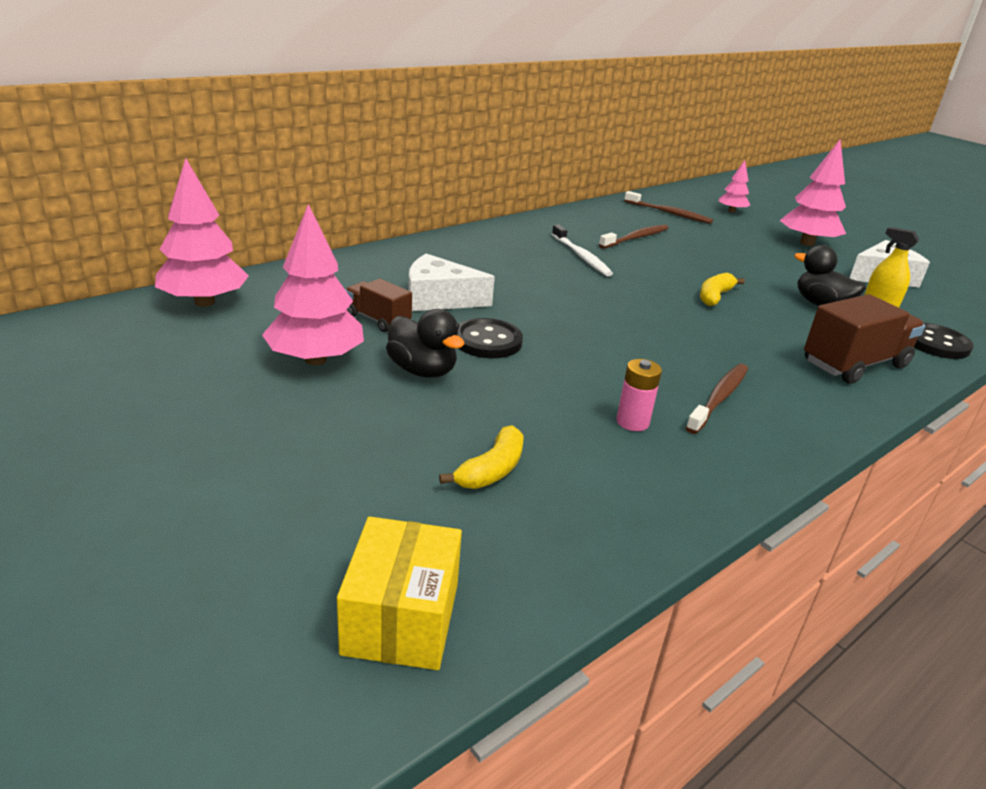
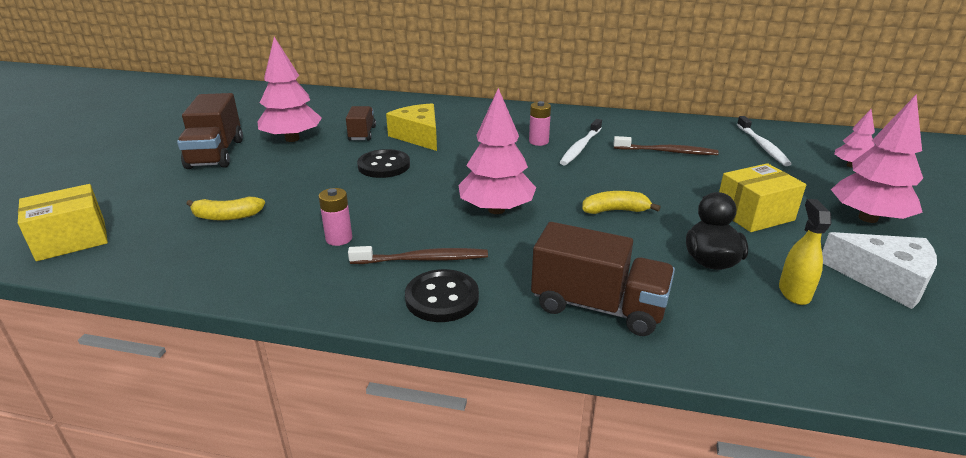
camera: 55 degrees right, 0 degrees up
(204, 302) = (317, 99): pink tree -> pink tree (496, 209)
(269, 422) = (216, 154): none -> brown truck
(422, 371) = (317, 164): black duck -> none
(439, 299) = (418, 136): white cheese -> yellow cheese
(543, 263) = (538, 141): none -> pink battery
(669, 213) = (762, 146): brown toothbrush -> white toothbrush
(770, 264) = (754, 214): none -> yellow box
(936, 343) = (753, 348): black button -> black button (442, 298)

